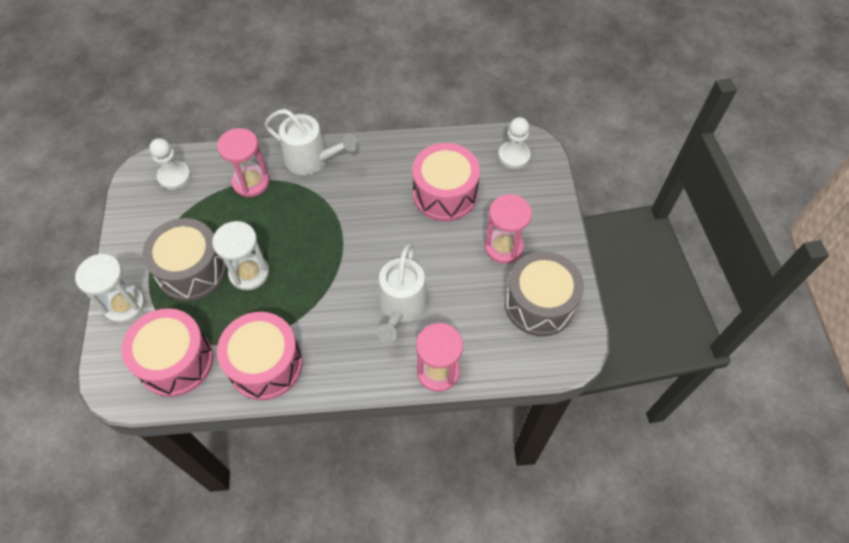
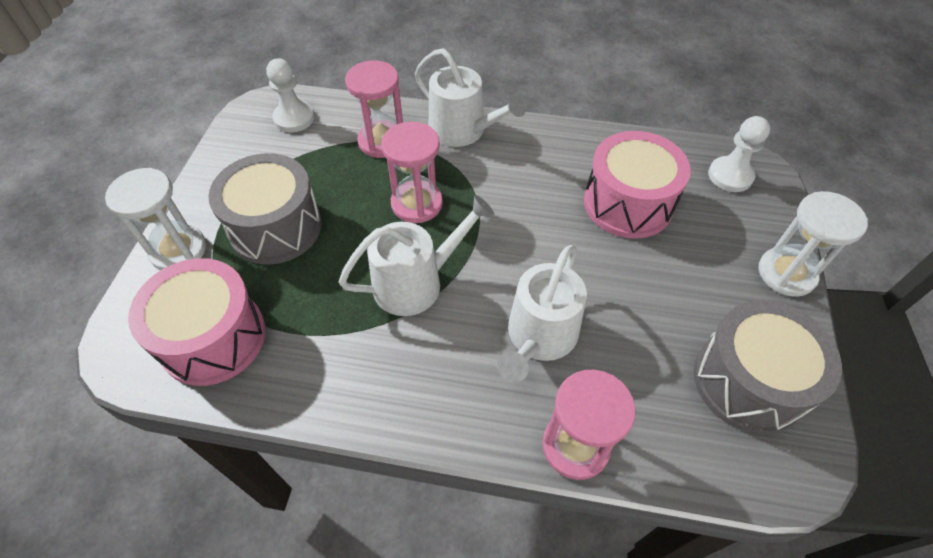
camera: 15 degrees right, 5 degrees down
(249, 273) = (345, 246): white hourglass -> white hourglass (786, 273)
(265, 364) = (328, 372): pink drum -> none
(307, 288) = (415, 282): none -> white watering can
(503, 247) = (702, 288): pink hourglass -> pink hourglass (417, 204)

